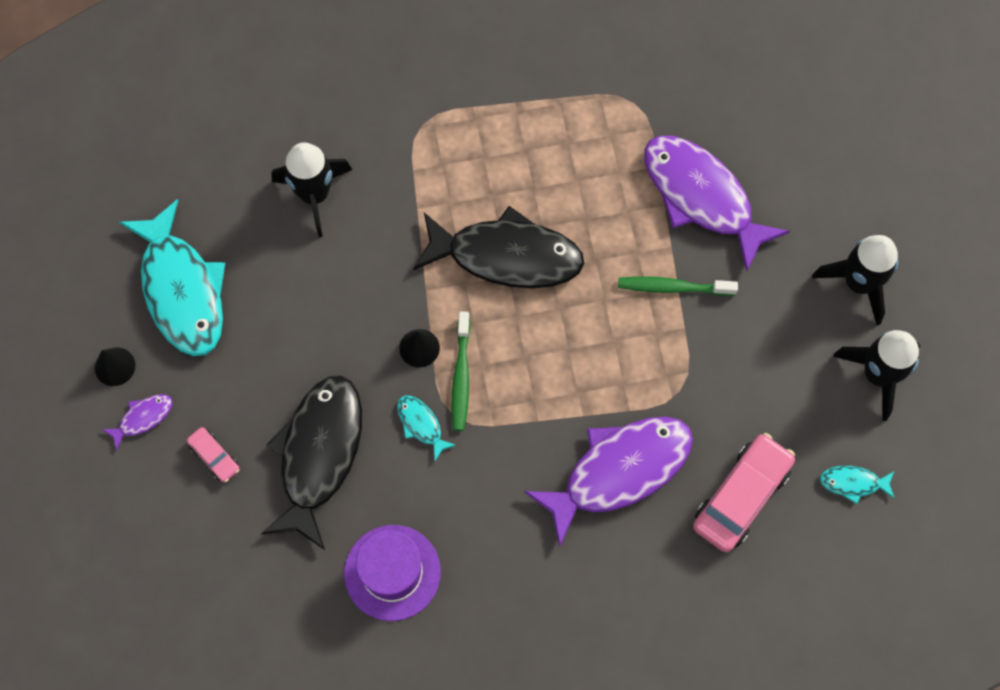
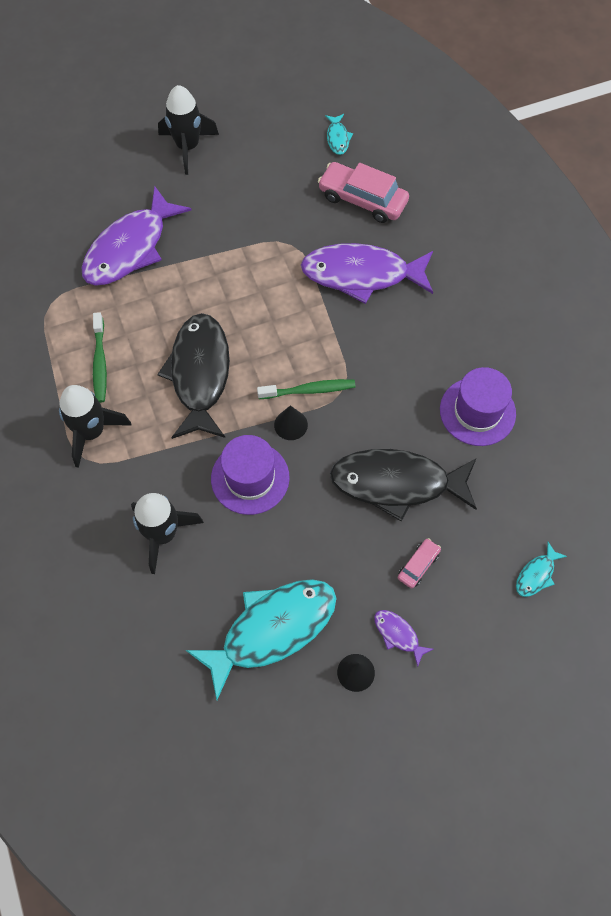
camera: 100 degrees left, 5 degrees down
(361, 293) = (250, 478): none -> purple hat
(421, 425) = (355, 412): turquoise fish -> turquoise fish (536, 574)
(619, 471) = (362, 274): purple fish -> purple fish turned 45 degrees counterclockwise
(672, 287) = (209, 258): green toothbrush -> green toothbrush (100, 363)
(878, 374) = (256, 131): black rocket -> black rocket (91, 432)

